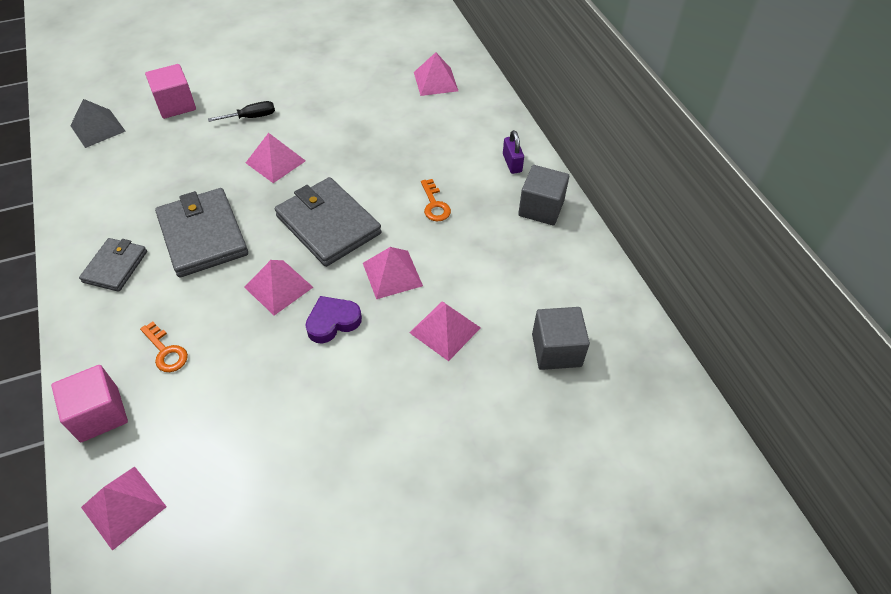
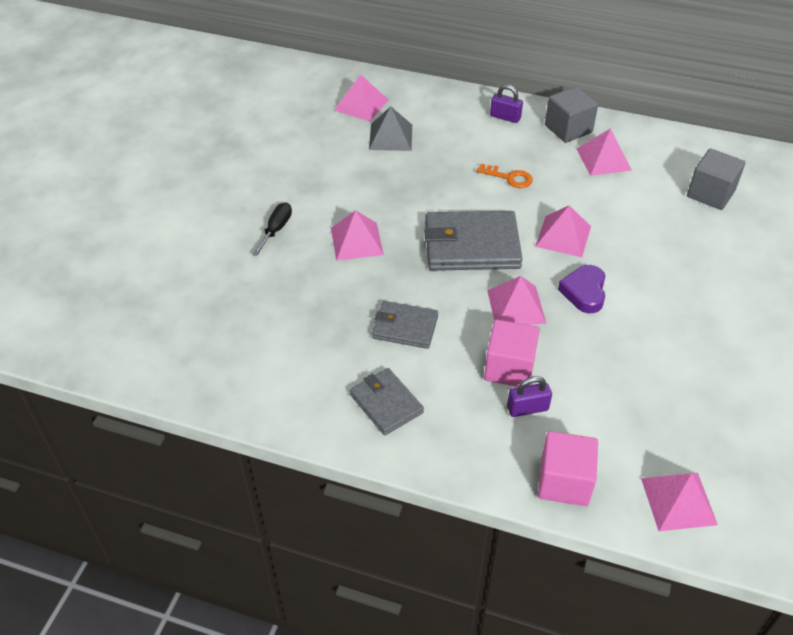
camera: 50 degrees left, 5 degrees down
(97, 128) = (160, 342): grey pyramid -> grey pyramid (390, 137)
(166, 351) = (527, 408): orange key -> purple padlock
(176, 105) = (194, 271): pink cube -> pink cube (509, 368)
(203, 235) = (405, 327): grey wallet -> grey wallet, size x0.59
(445, 330) = (646, 236): pink pyramid -> pink pyramid (603, 159)

